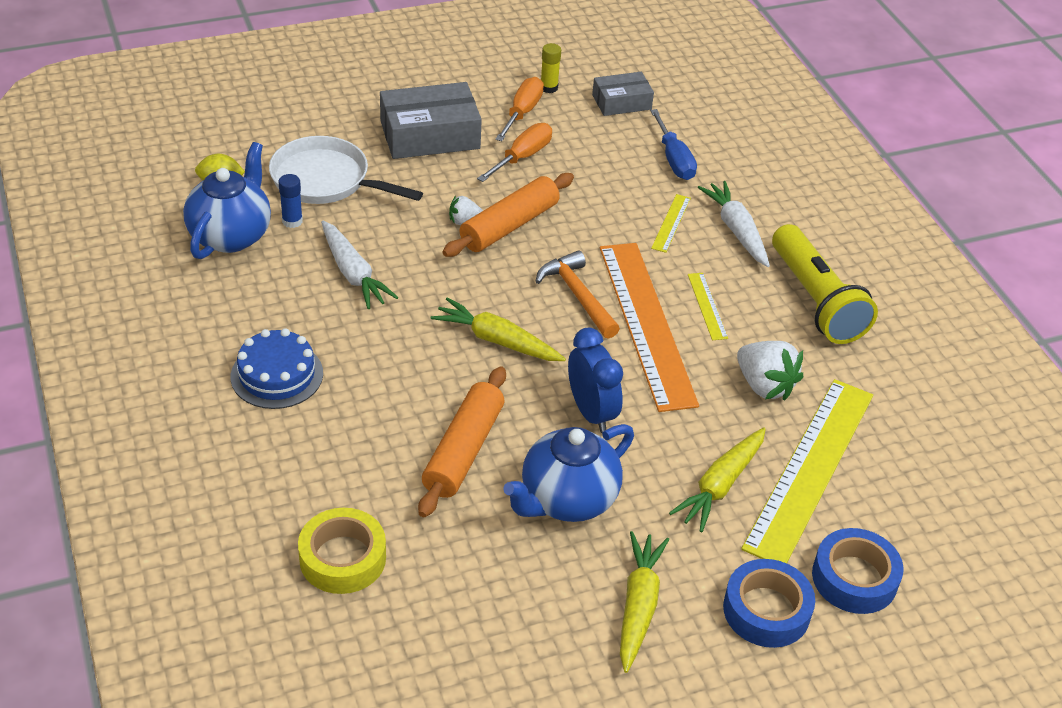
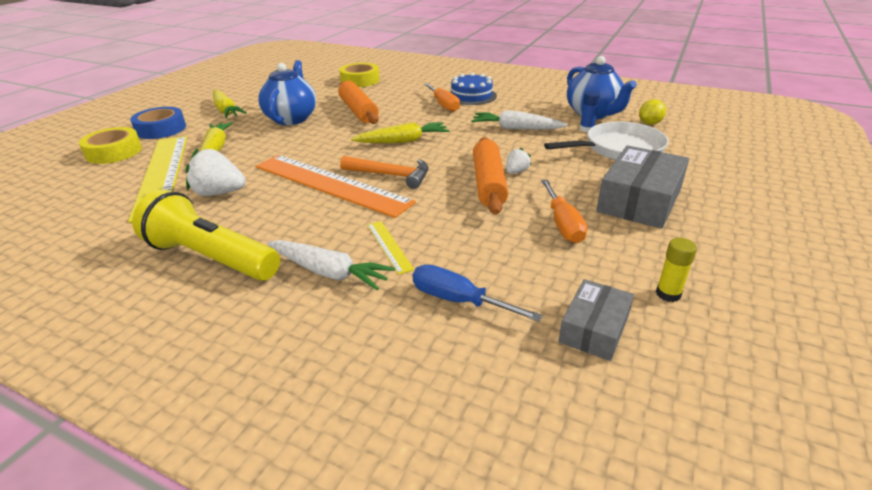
camera: 140 degrees right, 10 degrees down
(522, 112) = (633, 256): orange screwdriver -> orange screwdriver (443, 105)
(591, 412) = (315, 142): blue clock -> none
(707, 306) = (299, 211): yellow ruler -> none
(854, 578) = (114, 152): blue tape -> yellow tape

